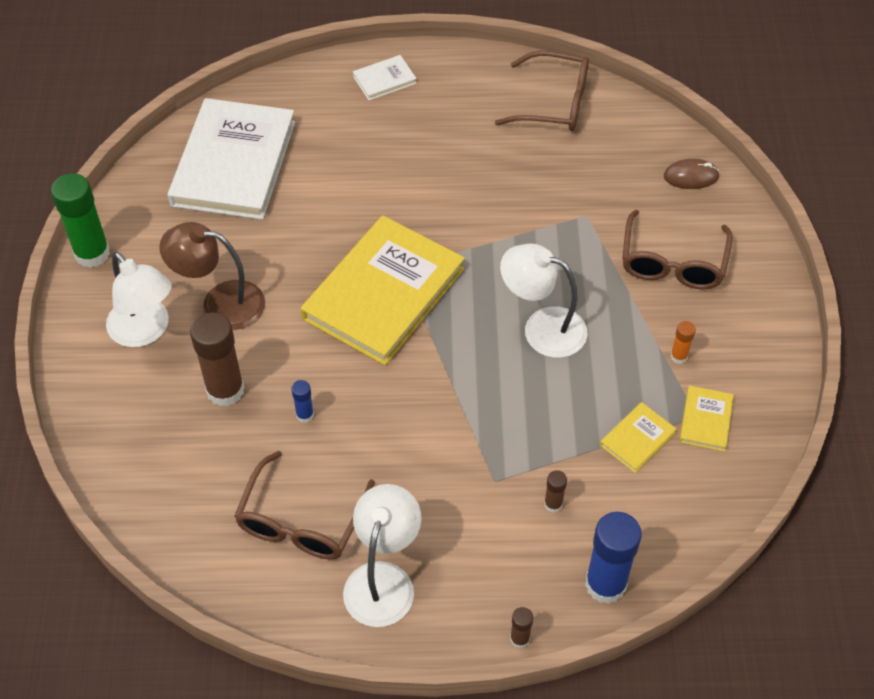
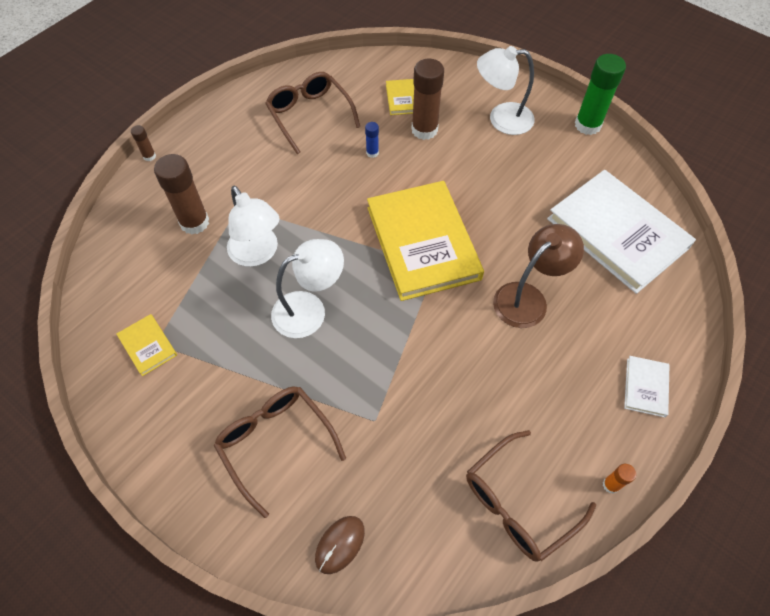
camera: 130 degrees right, 5 degrees up
(220, 303) = (492, 161): brown lamp -> brown lamp (528, 298)
(383, 580) = (242, 126): white lamp -> white lamp (258, 254)
(553, 504) = (194, 222): brown glue stick -> brown glue stick, size x2.14
(605, 584) = (127, 211): blue glue stick -> none
(637, 439) = (181, 296): yellow book -> yellow book (403, 99)
(679, 356) = (204, 373): orange glue stick -> orange glue stick (611, 485)

